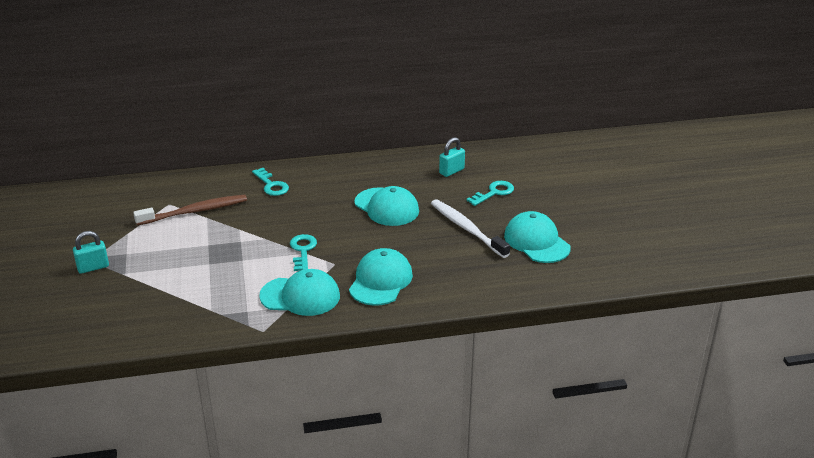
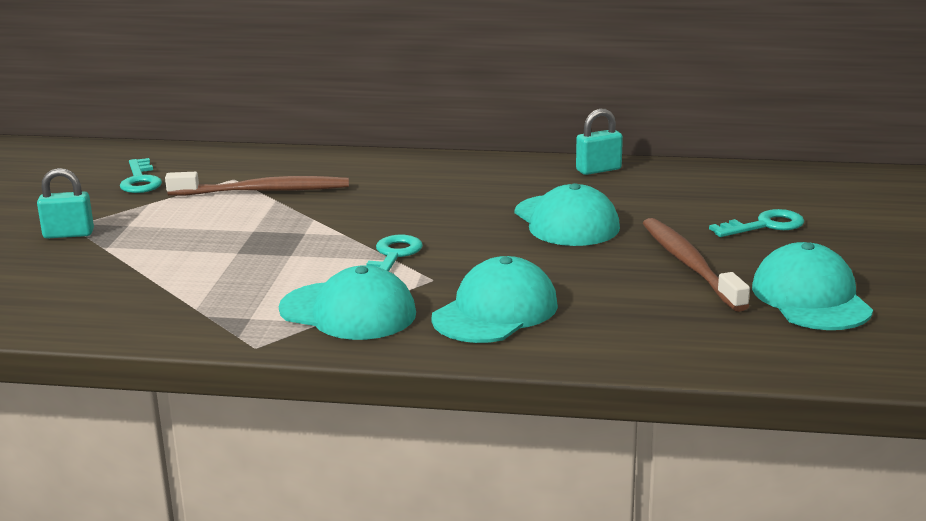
camera: 20 degrees right, 10 degrees down
(271, 185) = (400, 175): turquoise key -> turquoise key (140, 180)
(451, 171) = (704, 191): turquoise padlock -> turquoise padlock (598, 170)
(467, 229) = (690, 265): white toothbrush -> brown toothbrush

